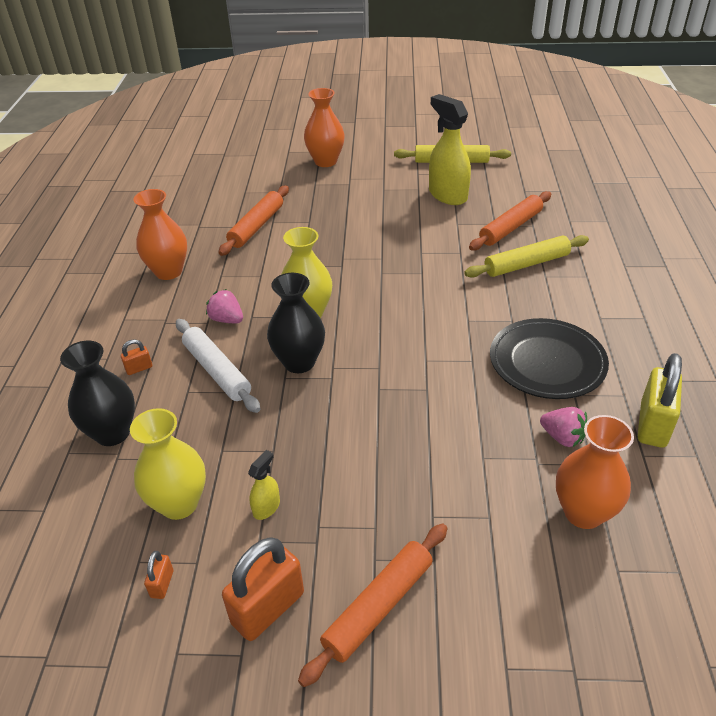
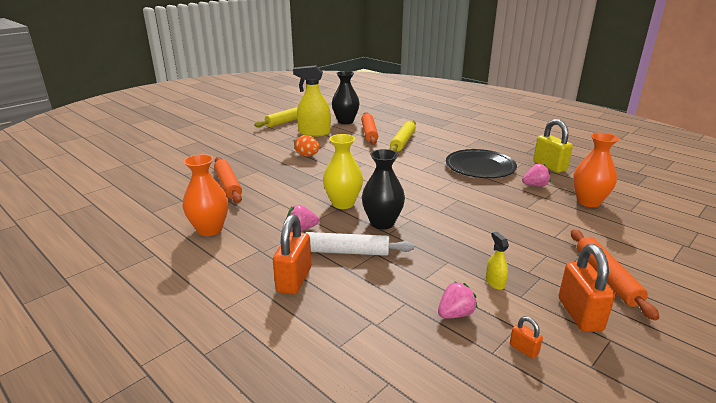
camera: 50 degrees left, 15 degrees down
(112, 433) = (347, 316): black vase -> black vase (345, 121)
(139, 368) = (294, 280): orange padlock -> orange padlock, size x2.14
(179, 504) = (455, 314): yellow vase -> pink strawberry
(325, 161) = (212, 144): orange vase -> none
(383, 227) = (307, 155): none -> orange egg

